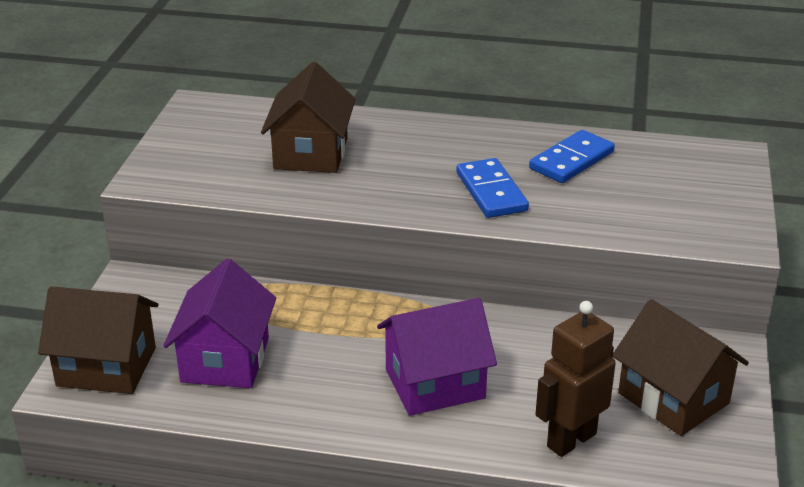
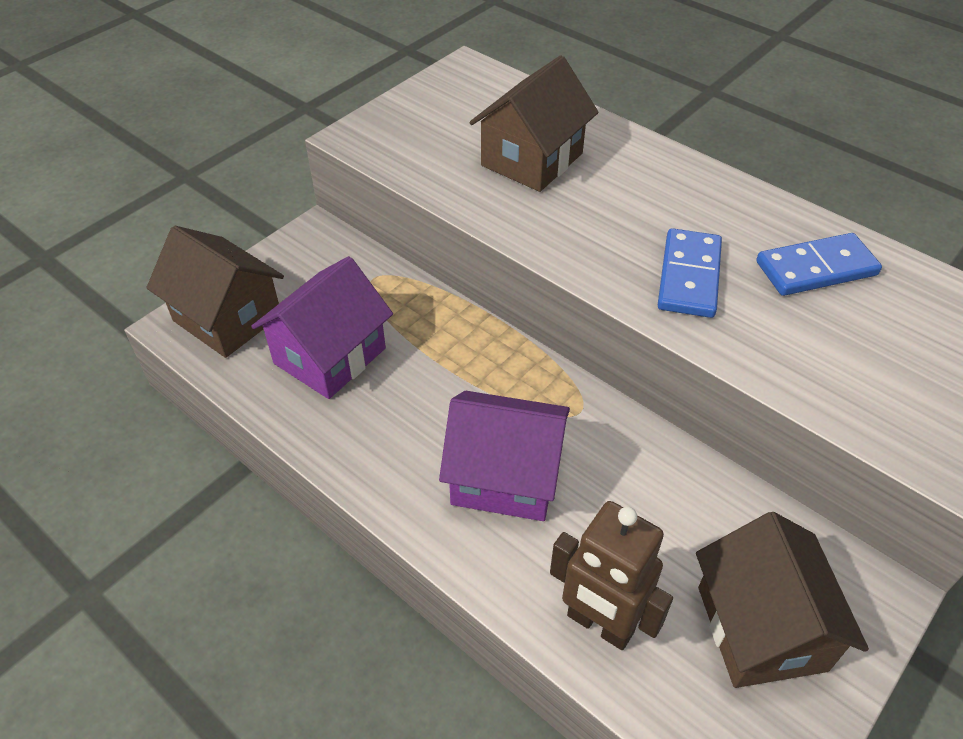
camera: 30 degrees right, 15 degrees up
(571, 440) = (599, 624): brown robot -> brown robot turned 135 degrees counterclockwise

